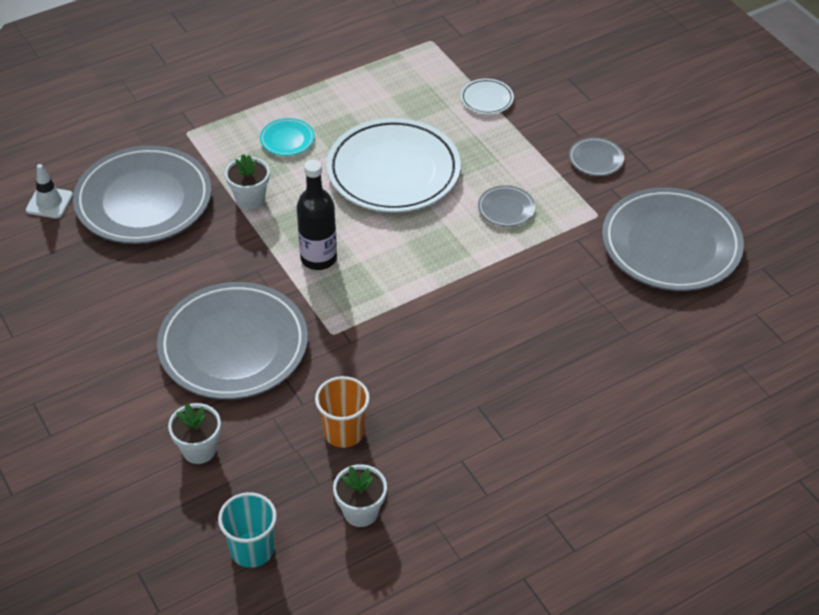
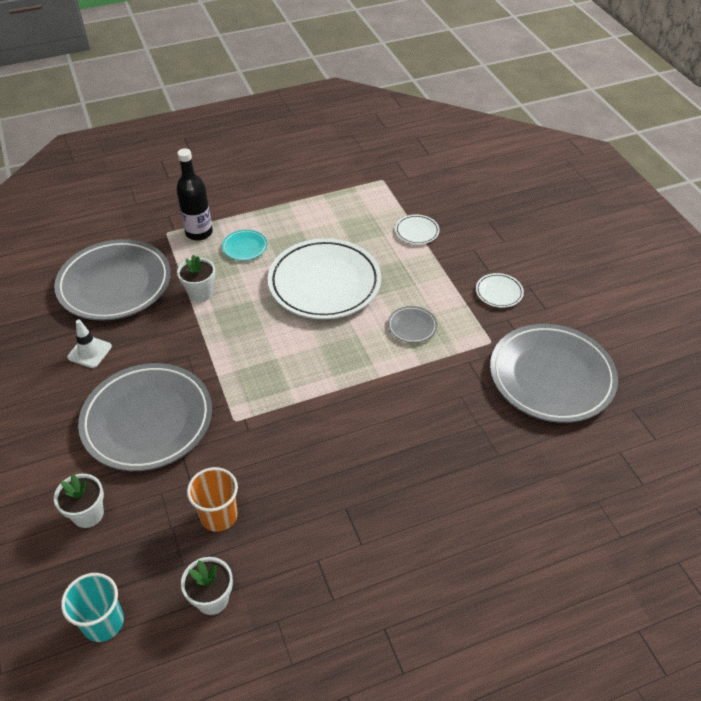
camera: 10 degrees right, 0 degrees up
(49, 203) = (40, 277): white traffic cone -> white traffic cone (89, 352)
(318, 258) = (242, 351): black bottle -> black bottle (199, 233)
(596, 159) = (499, 292): grey plate -> white plate

